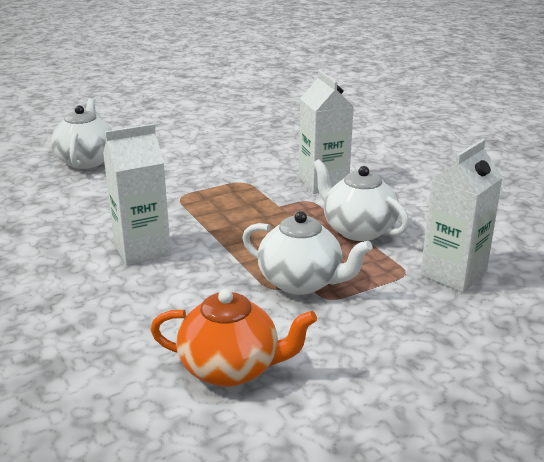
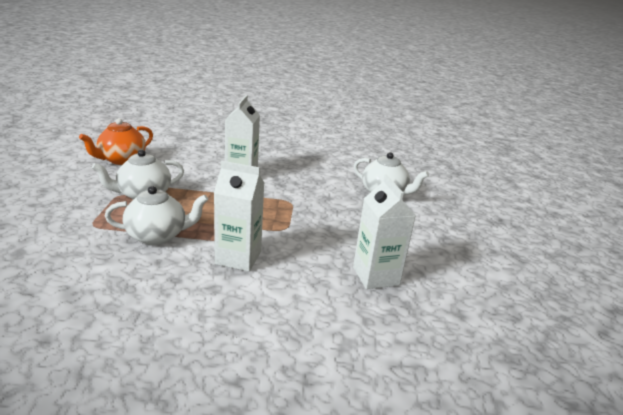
camera: 120 degrees right, 0 degrees up
(453, 274) = (60, 238): white carton -> white carton (376, 276)

